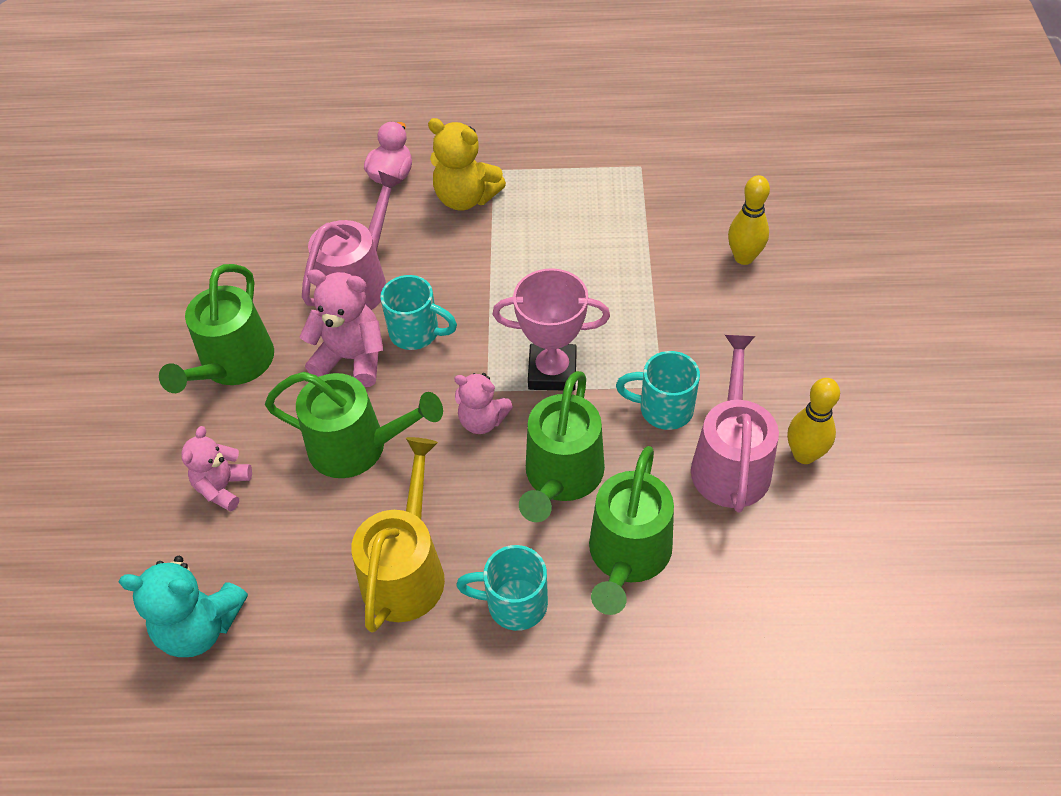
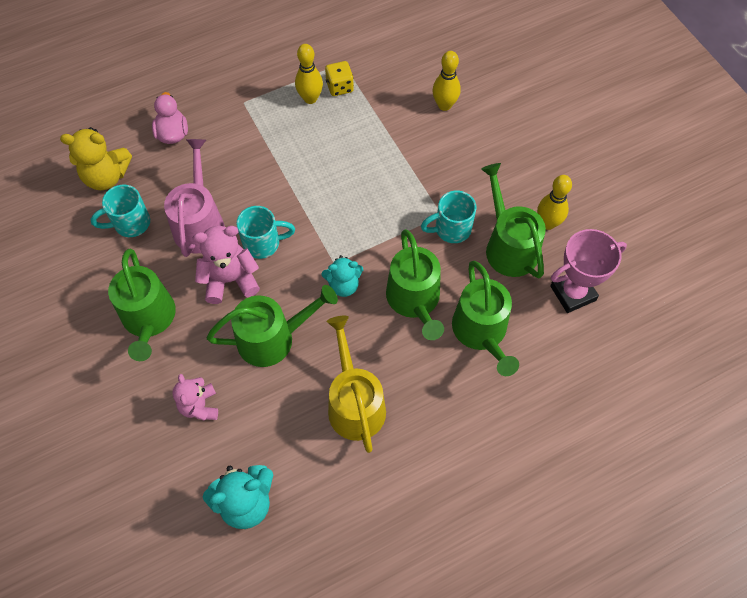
camera: 30 degrees left, 10 degrees up
(466, 198) = (237, 131): yellow teddy bear -> yellow teddy bear (106, 176)
(482, 420) = (343, 285): pink teddy bear -> turquoise teddy bear
(514, 603) = (432, 392): turquoise mug -> turquoise mug (130, 223)
(552, 371) = (368, 233): pink trophy -> pink trophy (572, 293)
(576, 192) = (310, 98): none -> yellow bowling pin
(620, 191) = (339, 87): none -> yellow dice
(730, 462) = (508, 247): pink watering can -> green watering can

